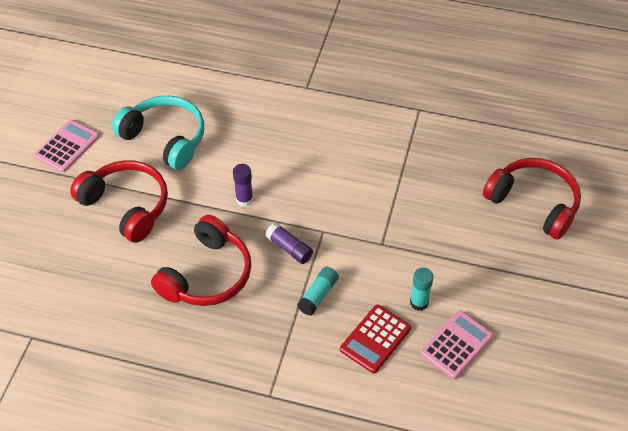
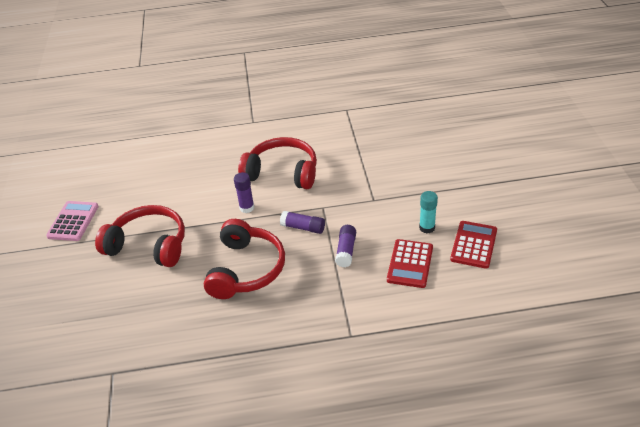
camera: 20 degrees left, 10 degrees down
(165, 139) = (157, 189): turquoise headphones -> none
(318, 295) = (346, 251): turquoise glue stick -> purple glue stick
(456, 345) = (473, 245): pink calculator -> red calculator
(533, 203) = (466, 138): red headphones -> red headphones (282, 173)

